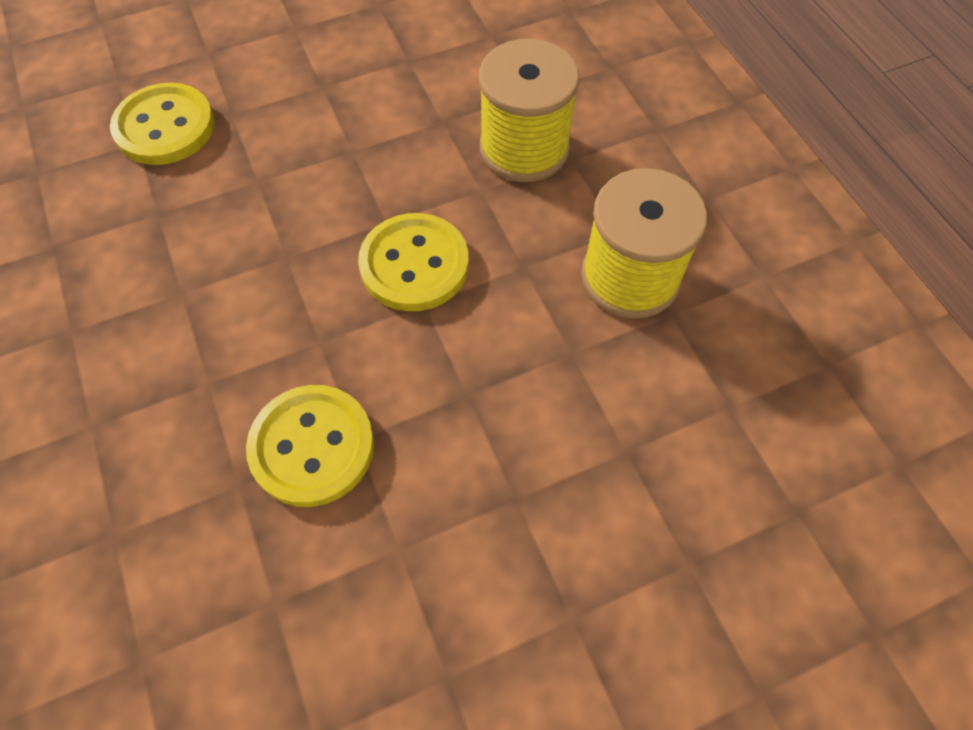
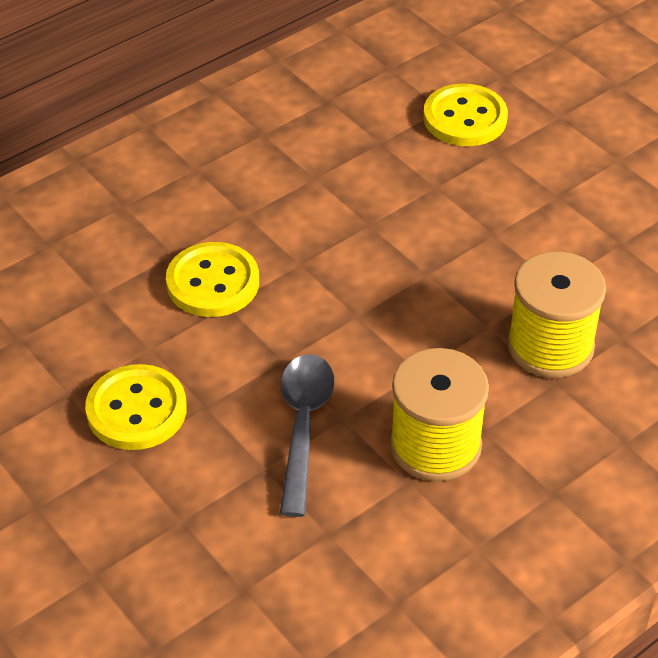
camera: 75 degrees right, 15 degrees down
(414, 264) = (391, 300): yellow button -> yellow button (136, 410)
(576, 396) = (303, 427): none -> grey spoon

